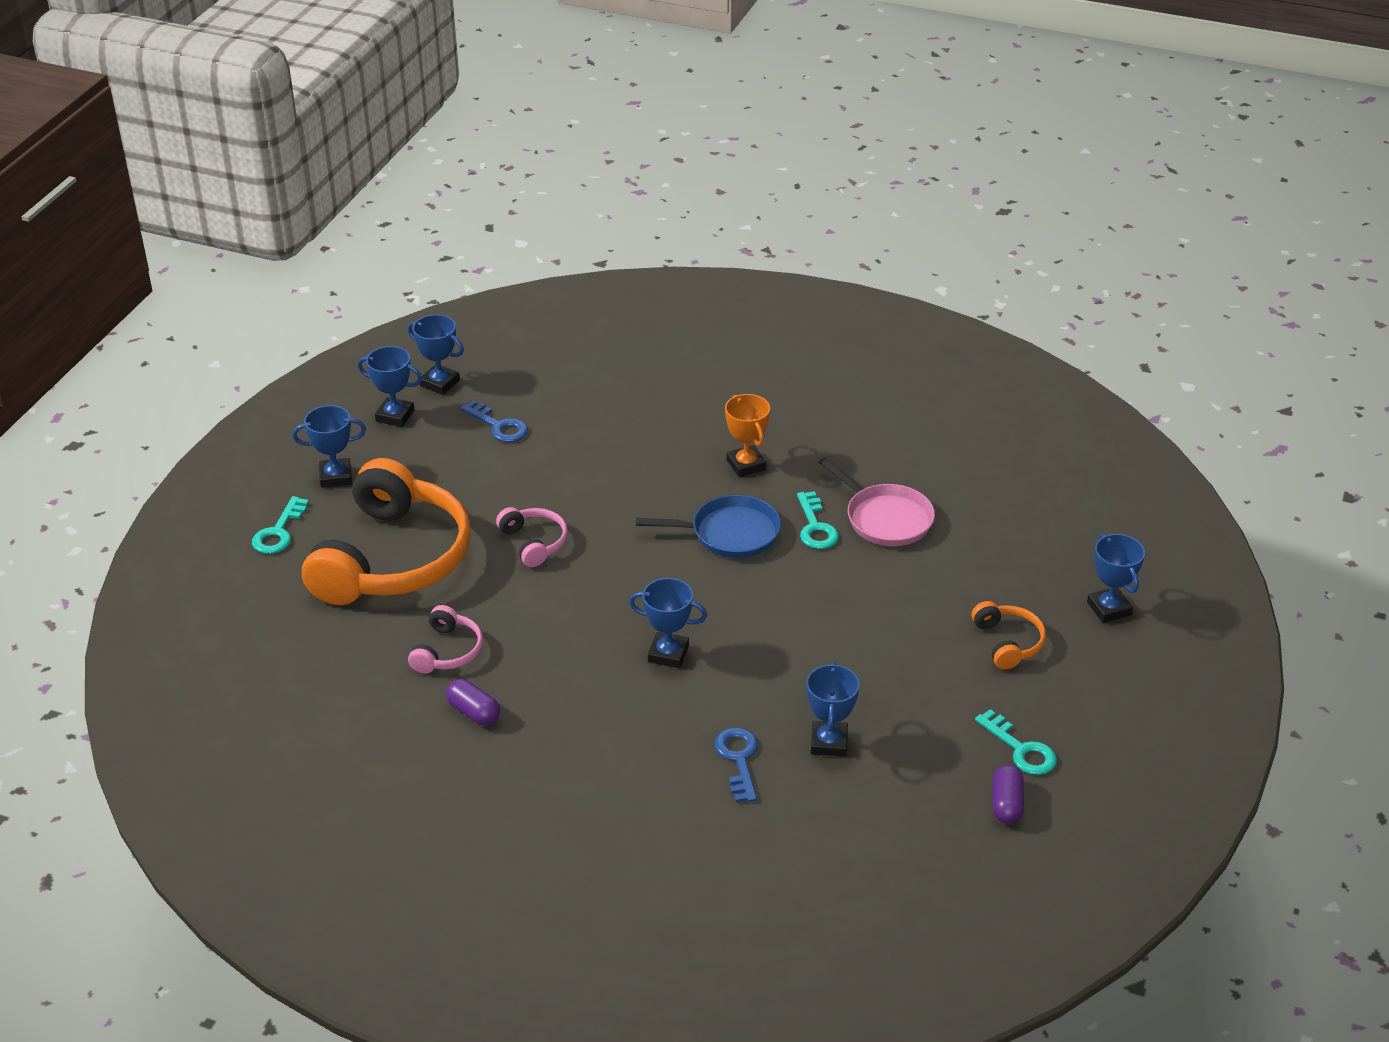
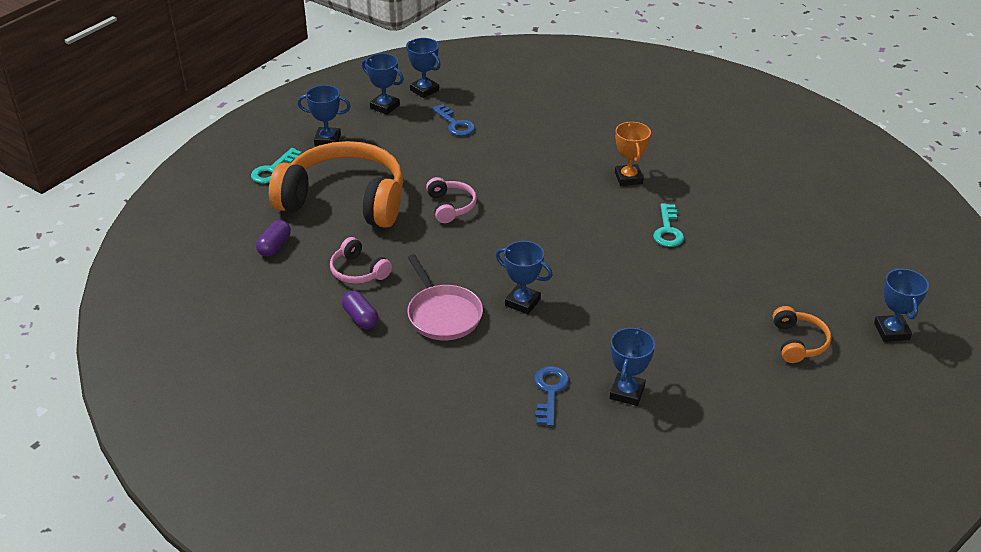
camera: 15 degrees right, 0 degrees up
(392, 558) = (344, 200): orange headphones -> orange headphones turned 105 degrees counterclockwise
(447, 651) = (358, 271): pink headphones -> pink headphones turned 105 degrees clockwise
(730, 533) = (600, 224): blue pan -> none
(885, 518) = (725, 233): pink pan -> pink pan (443, 314)
(1006, 804) = (760, 470): purple capsule -> purple capsule (274, 246)
(1021, 749) = (786, 428): turquoise key -> none

